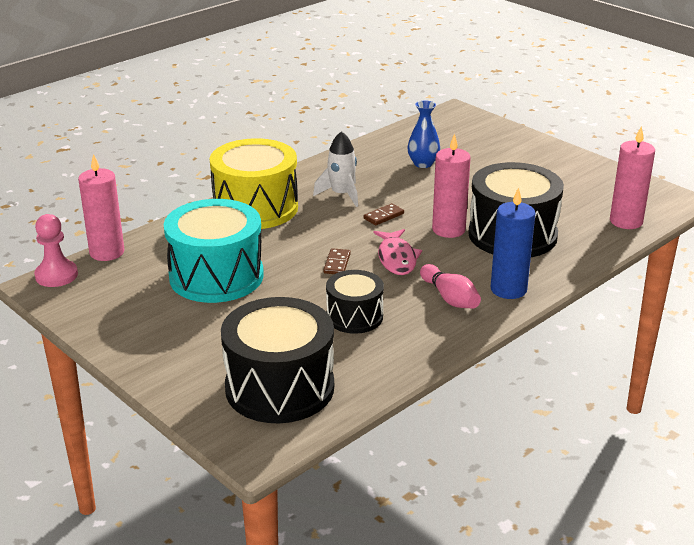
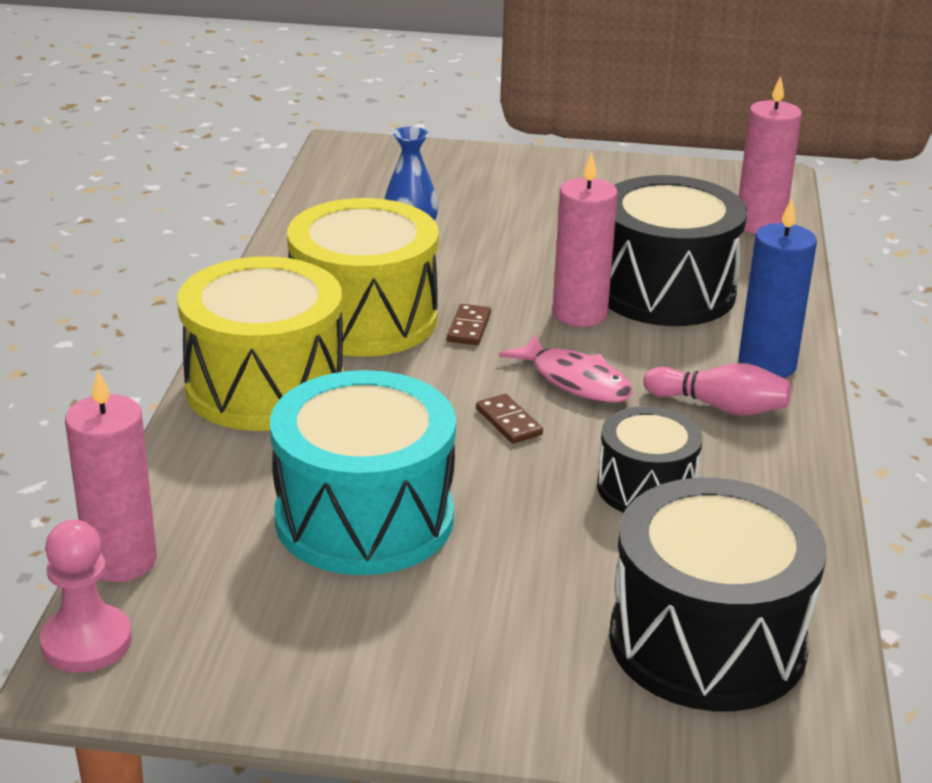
camera: 40 degrees left, 0 degrees up
(341, 195) = (364, 318): white rocket -> yellow drum

